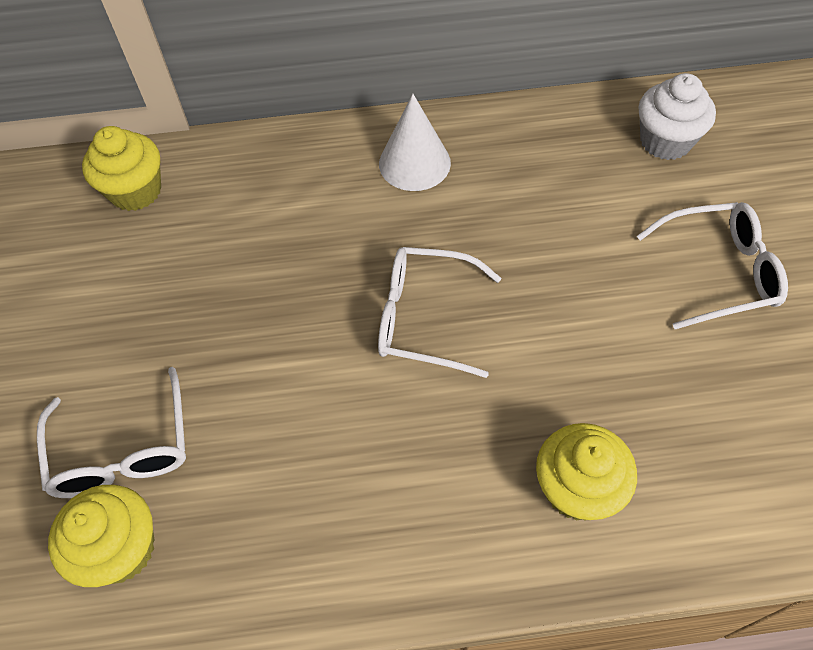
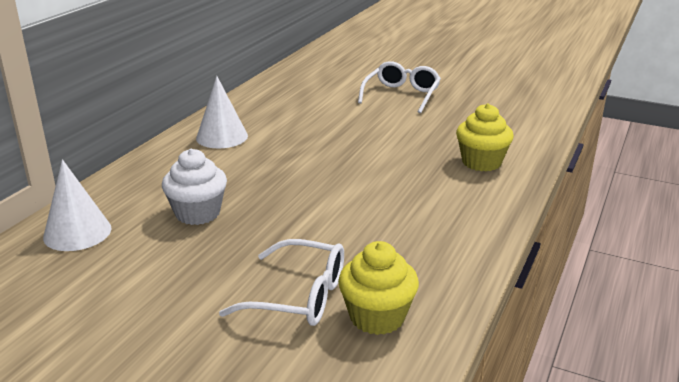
camera: 60 degrees left, 30 degrees down
(136, 191) = (77, 232): yellow cupcake -> white cone
(424, 318) = (333, 167): white glasses -> none
(665, 141) = (311, 79): white cupcake -> white cupcake (197, 213)

